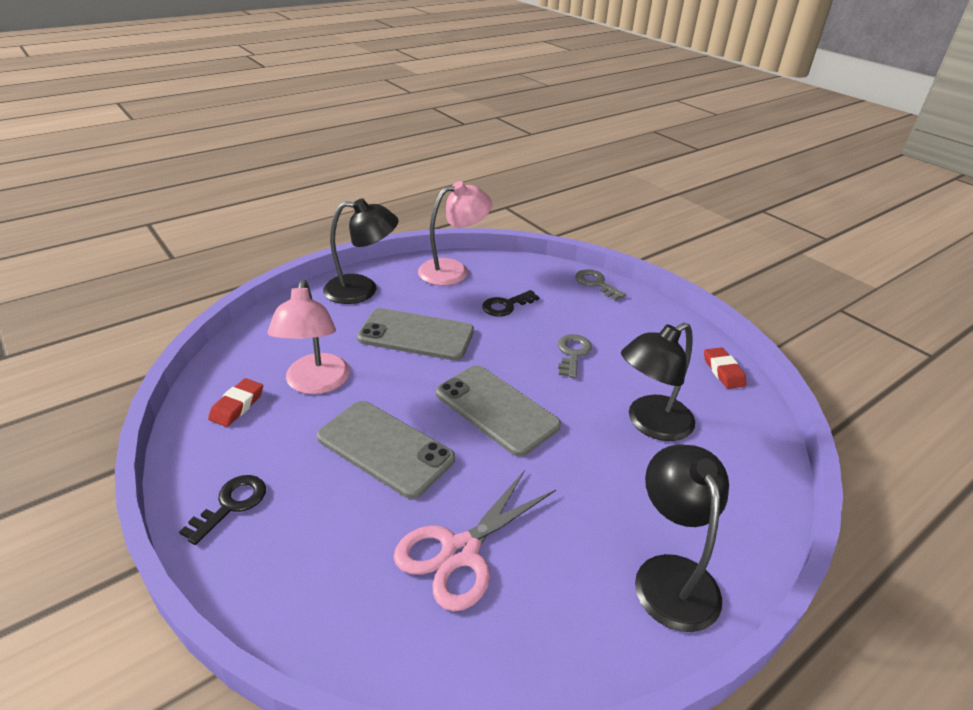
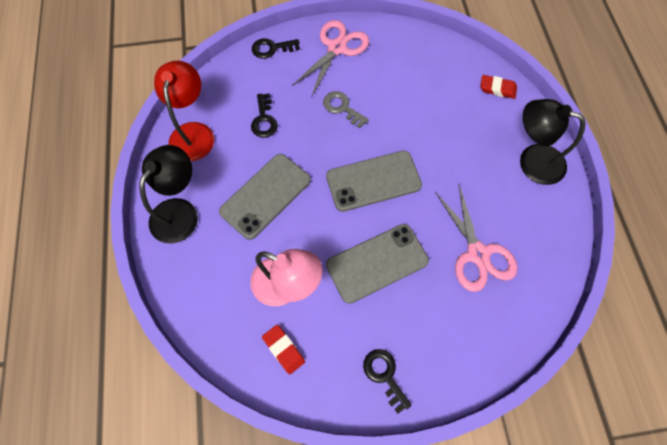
camera: 60 degrees left, 30 degrees up
(453, 270) = (193, 133): pink lamp -> red lamp
(596, 283) = (272, 48): grey key -> black key
(647, 325) = (337, 48): none -> pink scissors
(650, 424) = (427, 104): black lamp -> none
(723, 371) = (403, 38): red eraser -> red eraser (497, 89)

